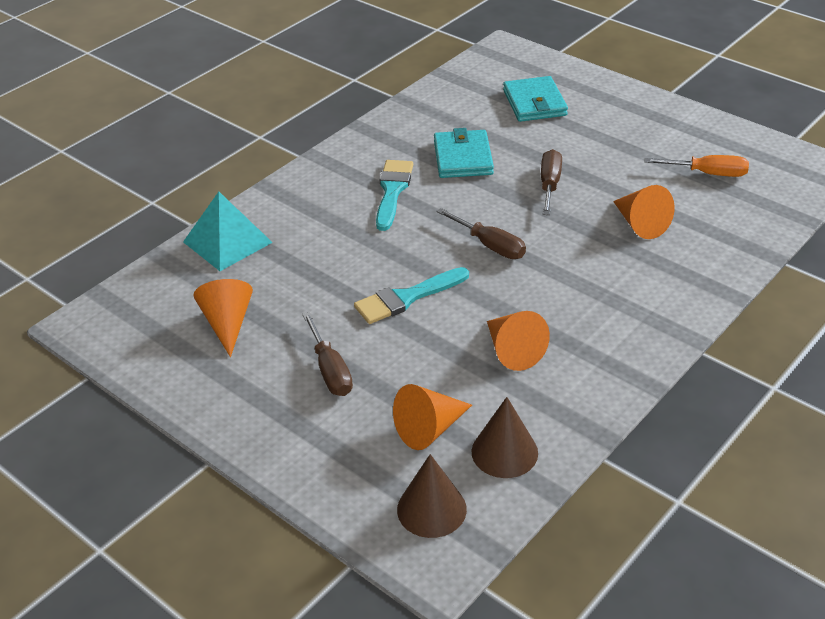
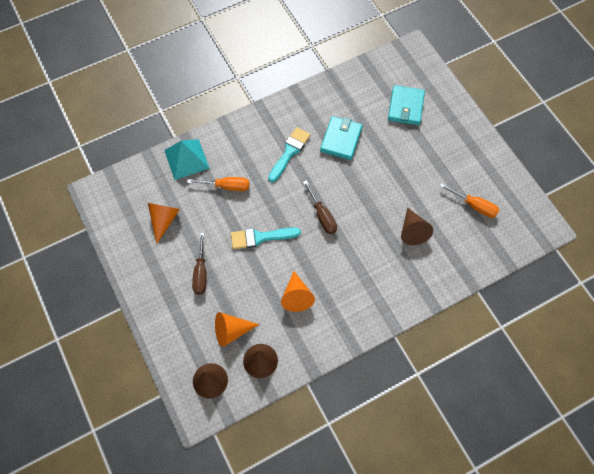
camera: 20 degrees right, 25 degrees up
(313, 255) = (226, 186): none -> orange screwdriver
(549, 185) = (378, 180): brown screwdriver -> none
(640, 224) = (412, 231): orange cone -> brown cone

